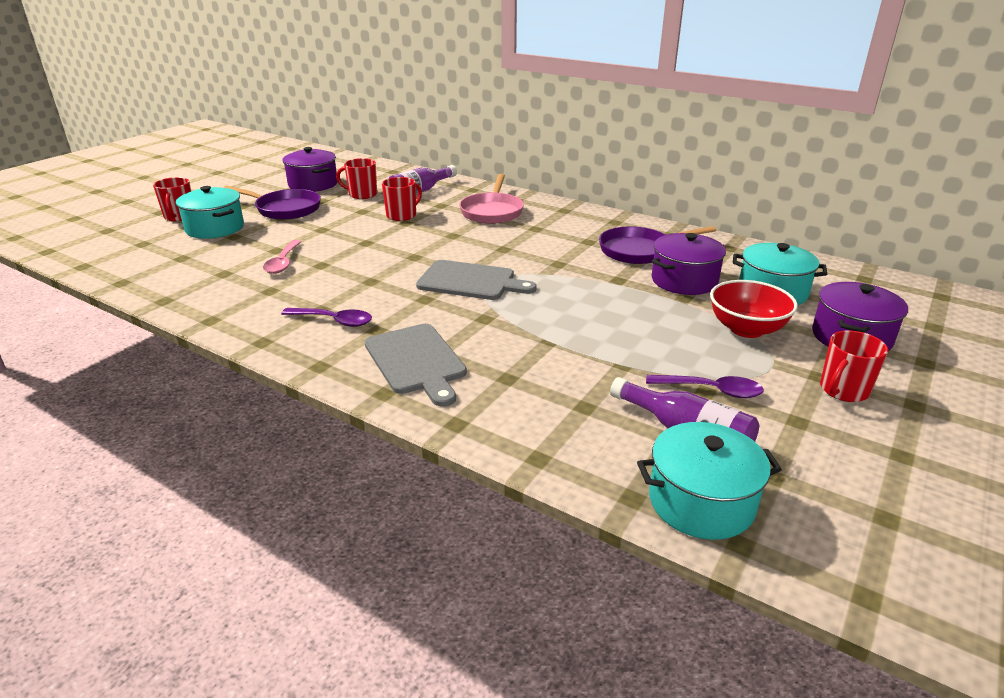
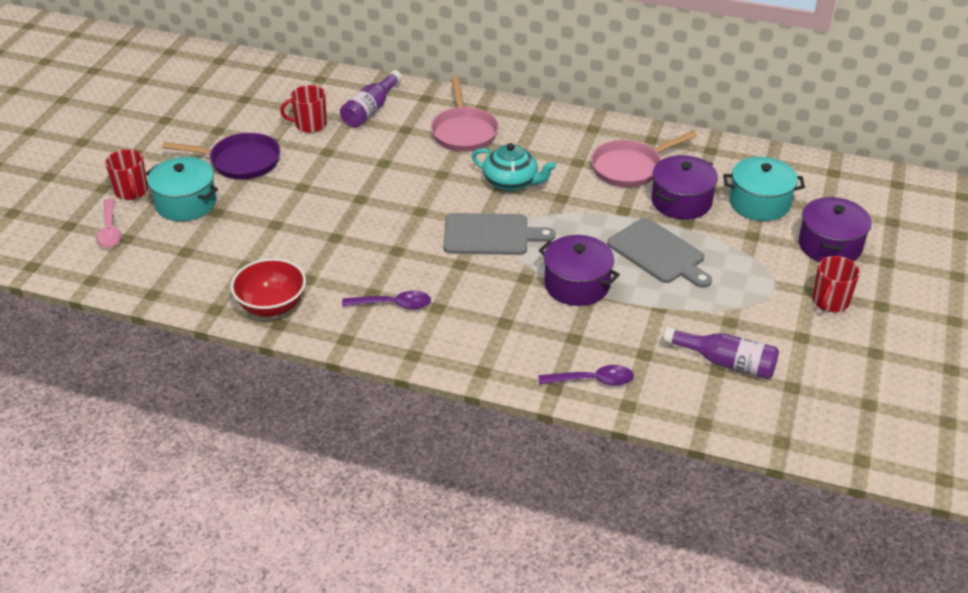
camera: 15 degrees left, 10 degrees up
(283, 262) = (295, 241): pink spoon -> pink spoon (110, 230)
(313, 184) = (243, 115): purple pot -> purple pot (577, 285)
(402, 215) = (373, 152): red mug -> none
(416, 361) = (491, 335): grey cutting board -> grey cutting board (659, 253)
(515, 247) = (511, 182): none -> turquoise teapot
(639, 251) = (630, 167): purple pan -> pink pan
(701, 502) = (749, 417): turquoise pot -> none
(711, 390) = (734, 320): purple spoon -> purple spoon (593, 381)
(746, 329) = (746, 251): red bowl -> red bowl (272, 306)

